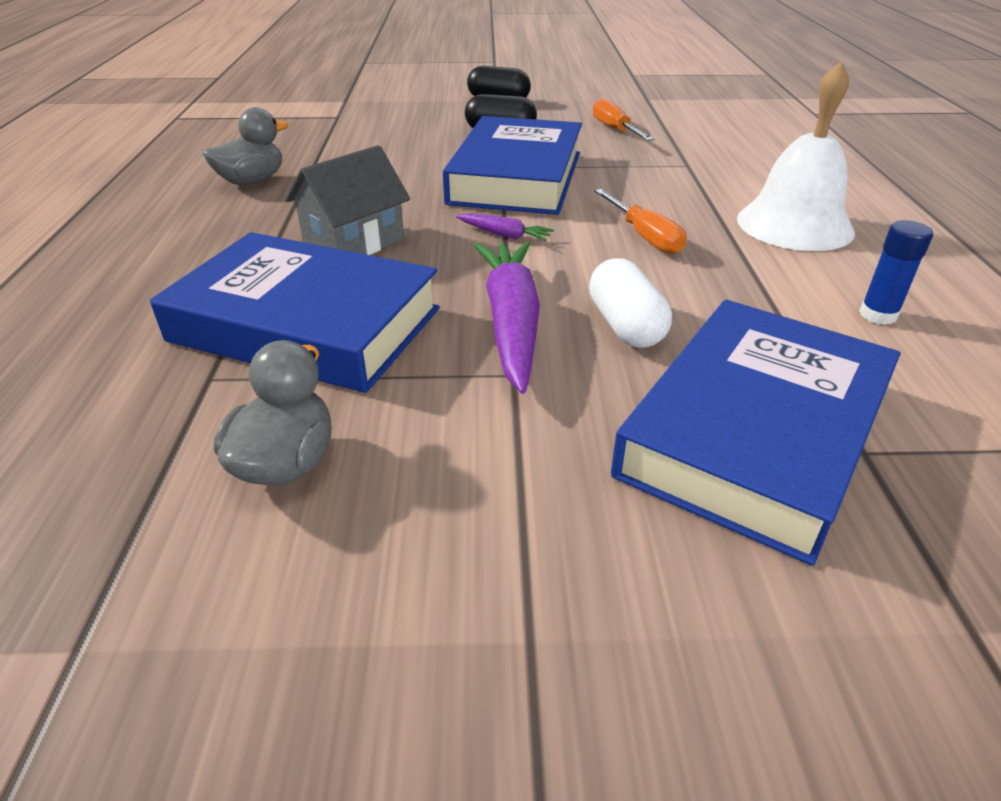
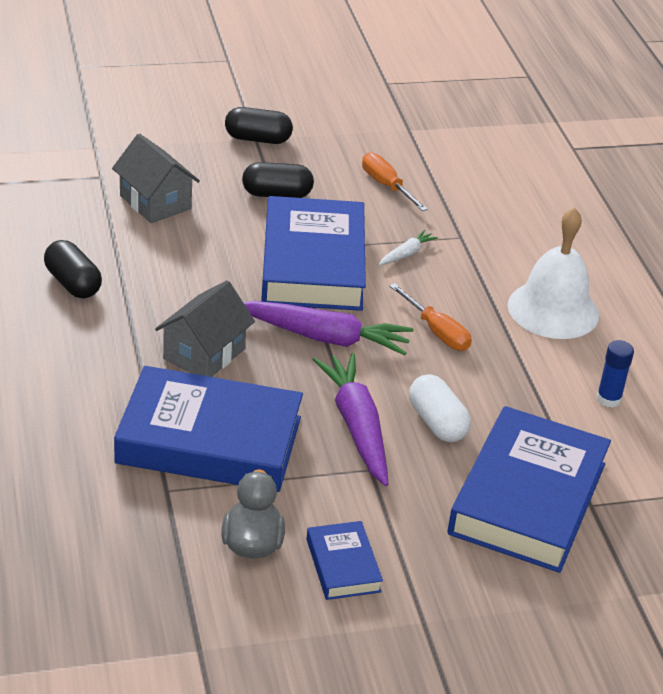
camera: 15 degrees left, 0 degrees up
(252, 181) = (73, 283): grey duck -> black capsule
(377, 132) = (155, 202): none -> grey house
(416, 512) = (343, 565): none -> blue book
(504, 235) = (324, 337): purple carrot -> purple carrot, size x2.13
(623, 174) = (406, 254): none -> white carrot

